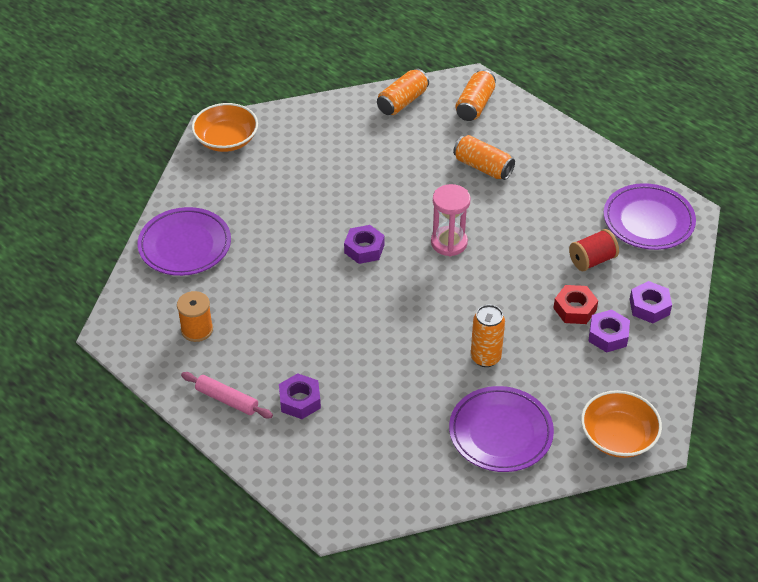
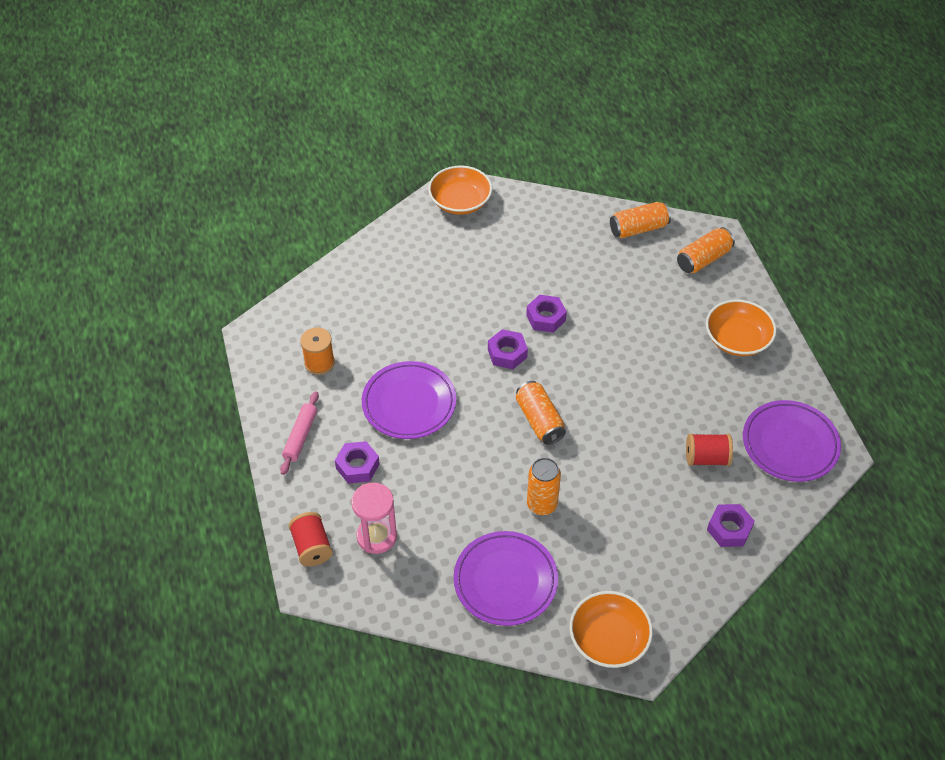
camera: 30 degrees right, 5 degrees up
(185, 245) = (361, 283): purple plate -> purple plate (409, 403)
(227, 400) = (300, 436): pink rolling pin -> pink rolling pin turned 45 degrees clockwise
(309, 487) = (312, 547): none -> red spool
(449, 243) = (585, 381): pink hourglass -> pink hourglass (376, 536)
(483, 167) = (668, 322): orange can -> orange can (539, 420)
(548, 157) = (737, 339): none -> orange bowl
(575, 309) = (656, 498): red nut -> none
(608, 335) = (669, 538): purple nut -> purple nut (546, 317)

